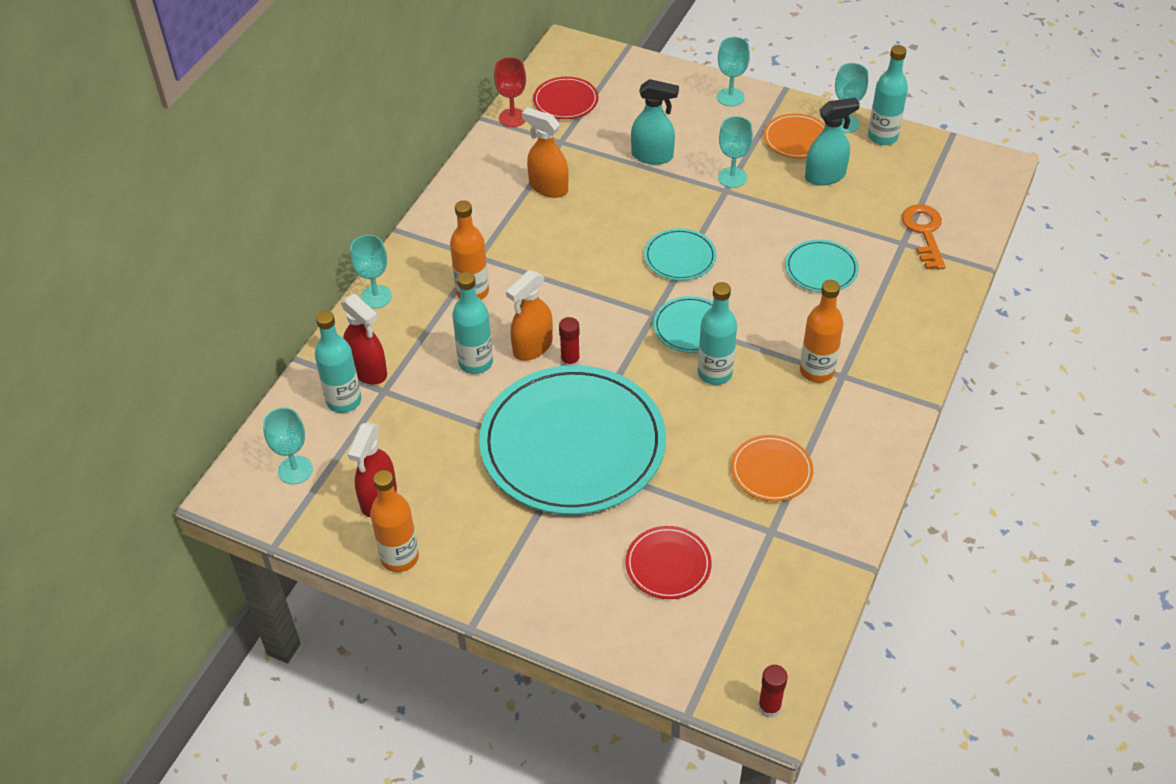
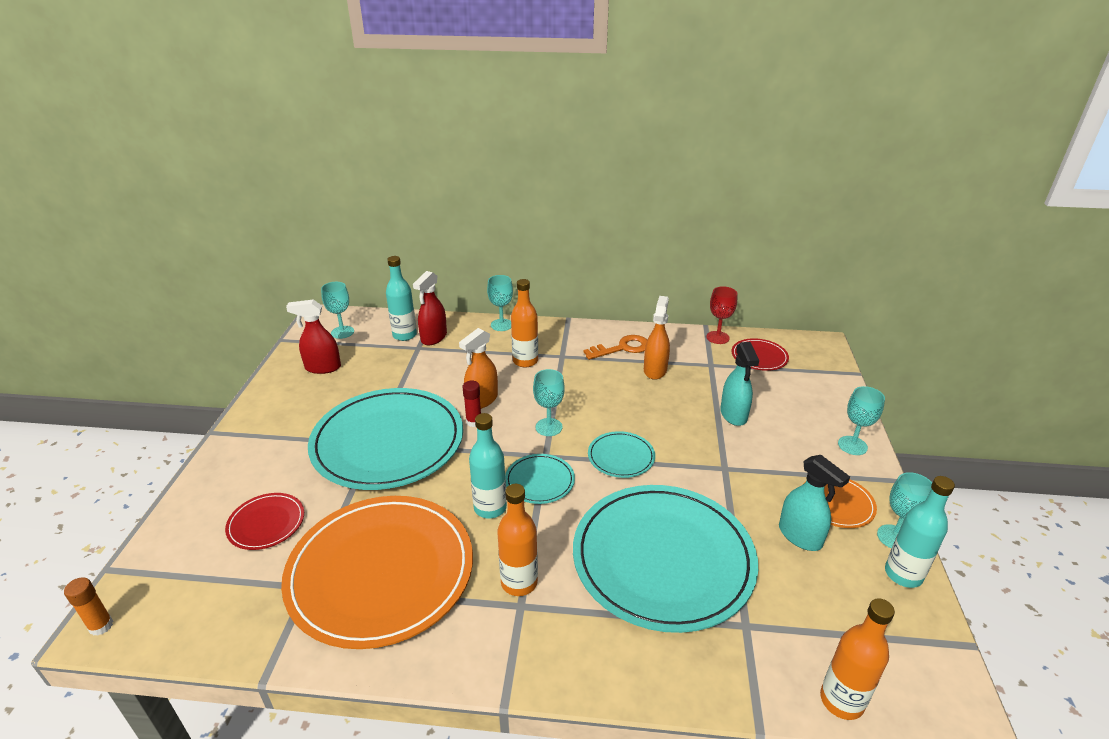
camera: 70 degrees right, 15 degrees down
(400, 557) = (272, 388): orange bottle -> orange bottle (841, 701)
(475, 362) = (456, 378): turquoise bottle -> none
(532, 347) = (482, 400): orange spray bottle -> orange spray bottle turned 75 degrees counterclockwise
(732, 177) = (745, 469): turquoise goblet -> turquoise goblet (549, 427)
(769, 707) = (101, 626): red glue stick -> orange glue stick
(771, 470) = (381, 572): orange plate -> orange plate, size x2.31
(821, 269) = (663, 559): turquoise plate -> turquoise plate, size x2.31
(924, 232) = (777, 644): orange key -> orange key (622, 348)

